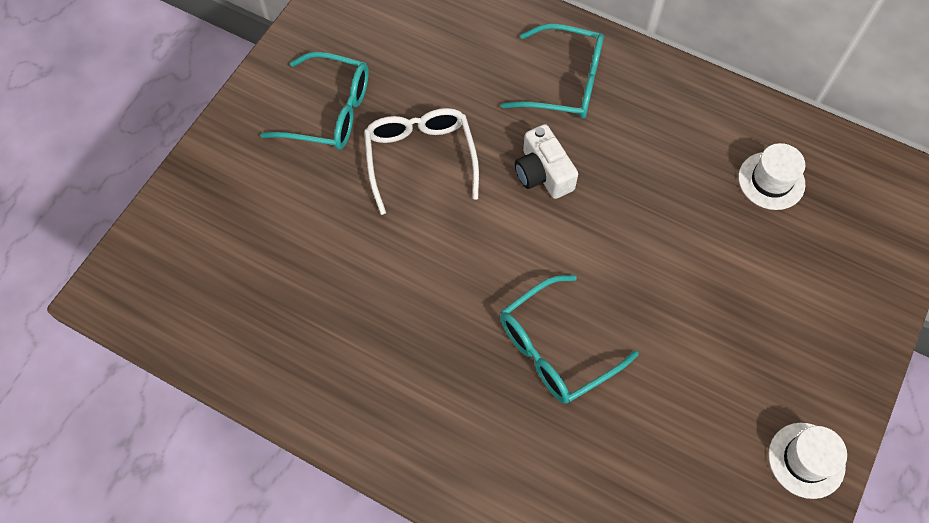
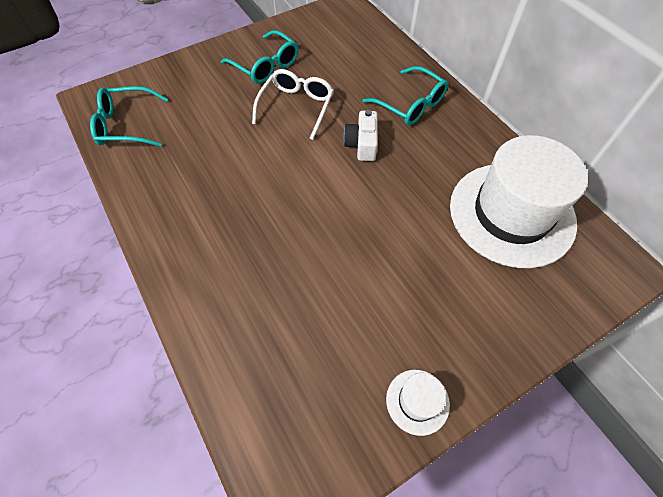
camera: 30 degrees right, 5 degrees down
(557, 348) = (298, 241): turquoise glasses -> turquoise glasses (127, 125)
(771, 181) = (511, 214): white hat -> white hat, size x2.46

